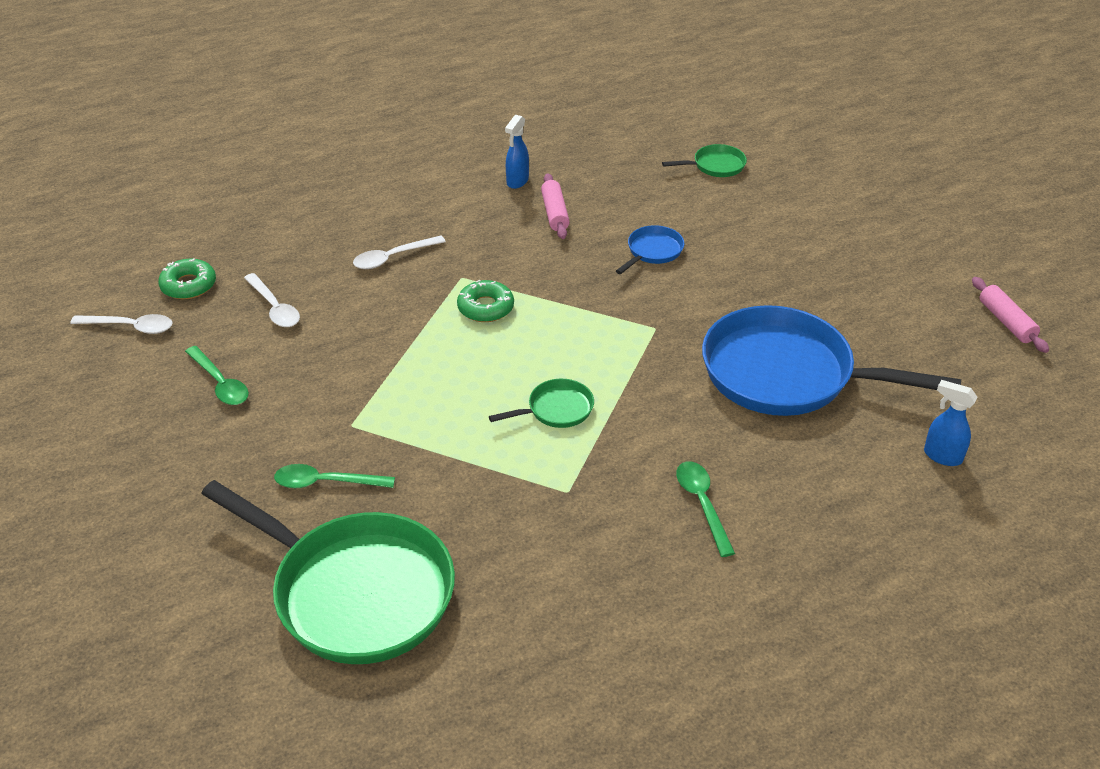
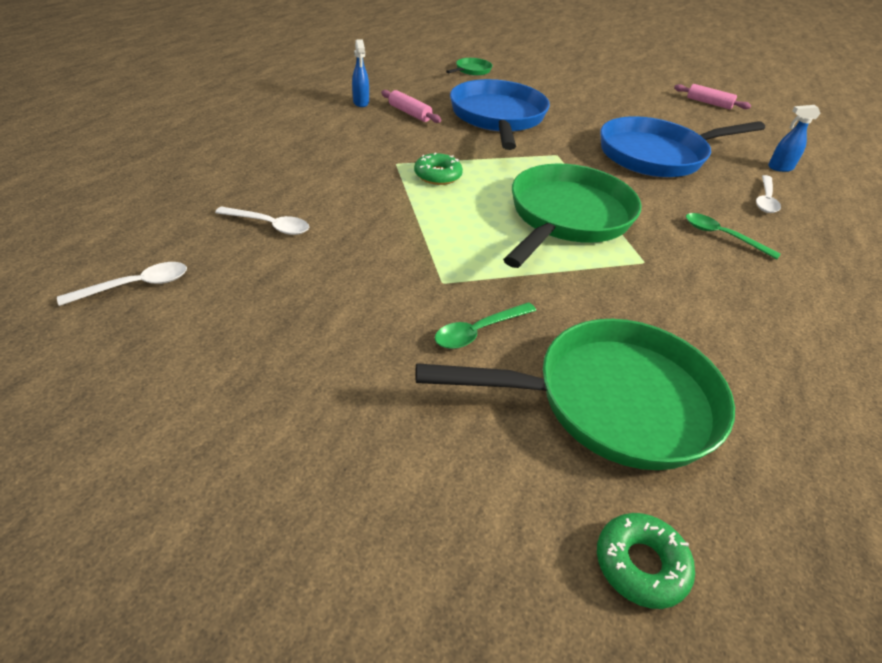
camera: 40 degrees left, 0 degrees up
(188, 285) = (163, 235): green donut -> green donut (640, 564)
(220, 383) = (287, 296): green spoon -> none
(393, 257) = (328, 166): white spoon -> white spoon (765, 200)
(556, 409) = (567, 217): green pan -> green pan, size x2.36
(652, 251) = (498, 118): blue pan -> blue pan, size x2.36

